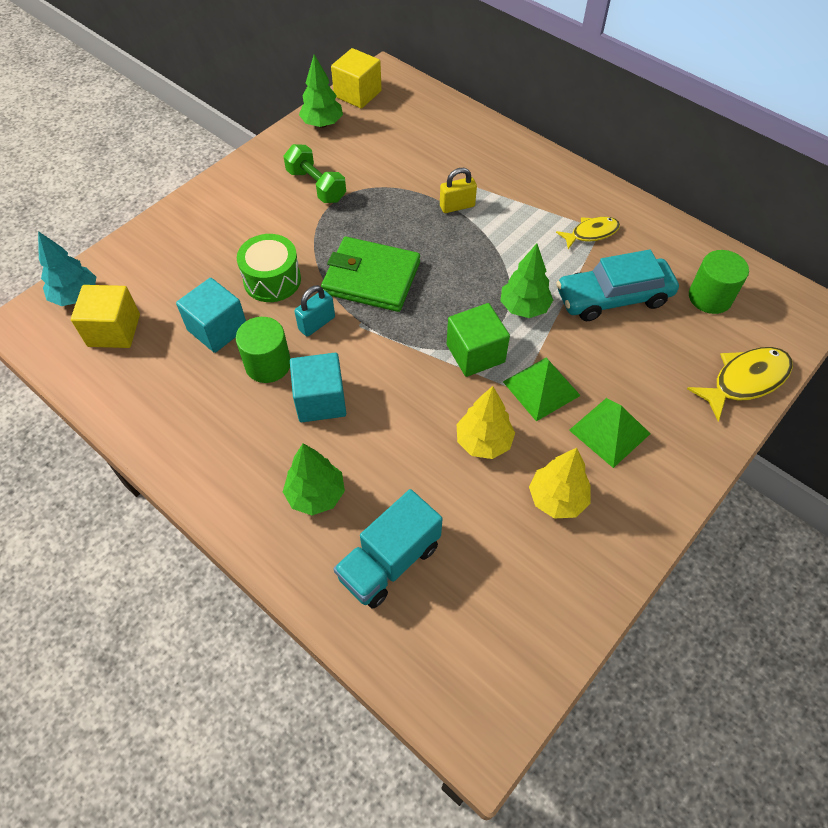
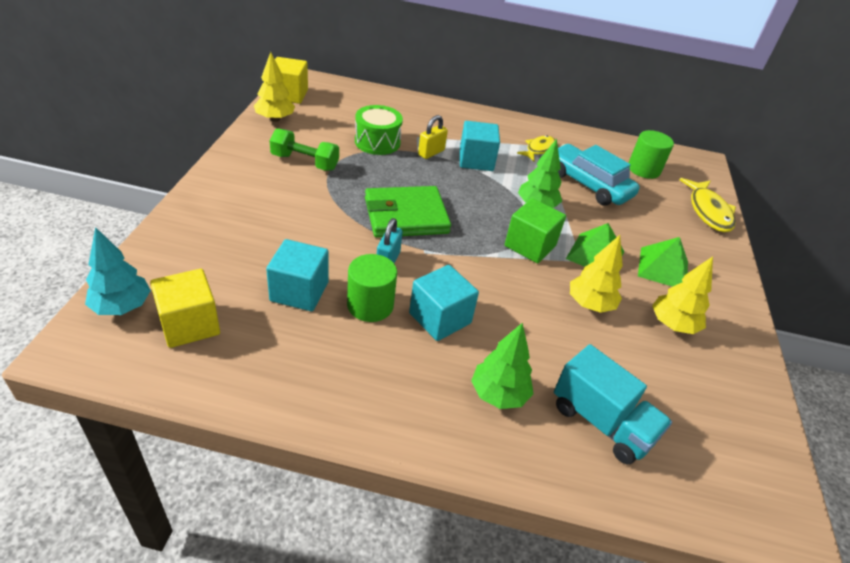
camera: 35 degrees left, 15 degrees down
(272, 280) = (321, 239): green drum -> green drum (377, 142)
(322, 124) = (275, 119): green tree -> yellow tree
(389, 561) = (601, 422): turquoise truck -> turquoise truck turned 60 degrees counterclockwise
(501, 229) = (476, 160): none -> turquoise cube
(613, 297) = (588, 184): turquoise car -> turquoise car turned 90 degrees clockwise
(745, 380) = (708, 211): yellow fish -> yellow fish turned 150 degrees clockwise

